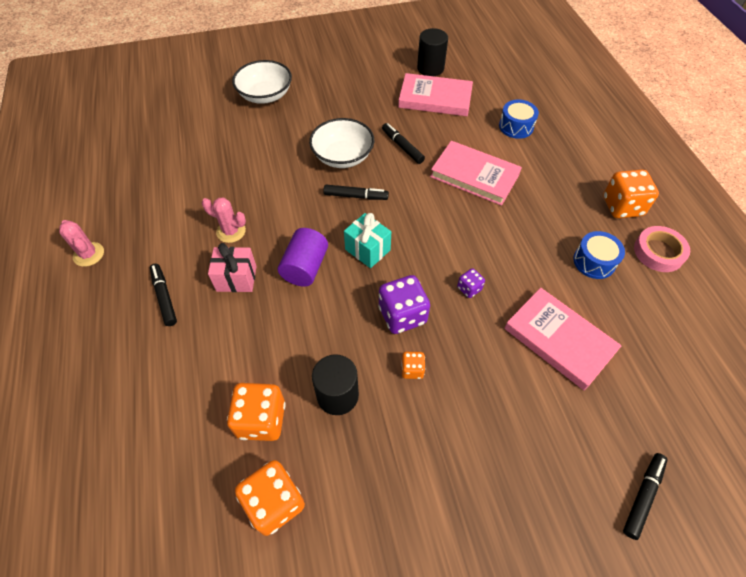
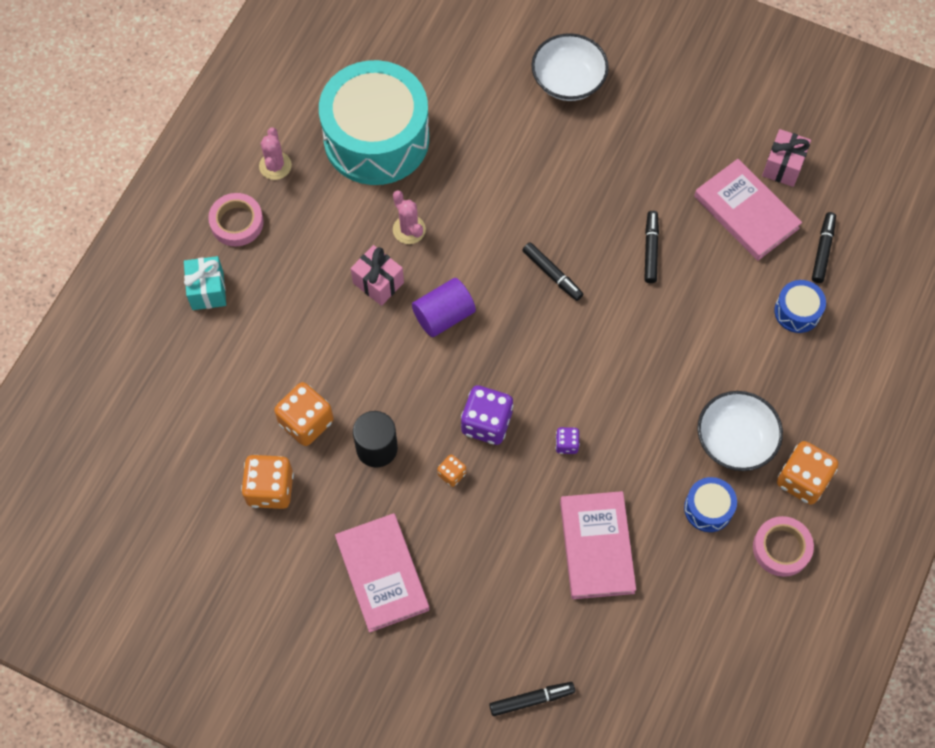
camera: 40 degrees right, 10 degrees up
(82, 311) = (237, 222): none -> pink tape
(159, 193) = (376, 138): none -> turquoise drum
(164, 297) = (308, 257): black marker -> black marker (822, 250)
(342, 156) = (580, 218): white bowl -> white bowl (735, 440)
(367, 250) = (513, 339): turquoise gift -> turquoise gift (207, 290)
(430, 68) = (783, 166): black cylinder -> pink gift
(474, 176) = (690, 337): pink book -> pink book (382, 574)

